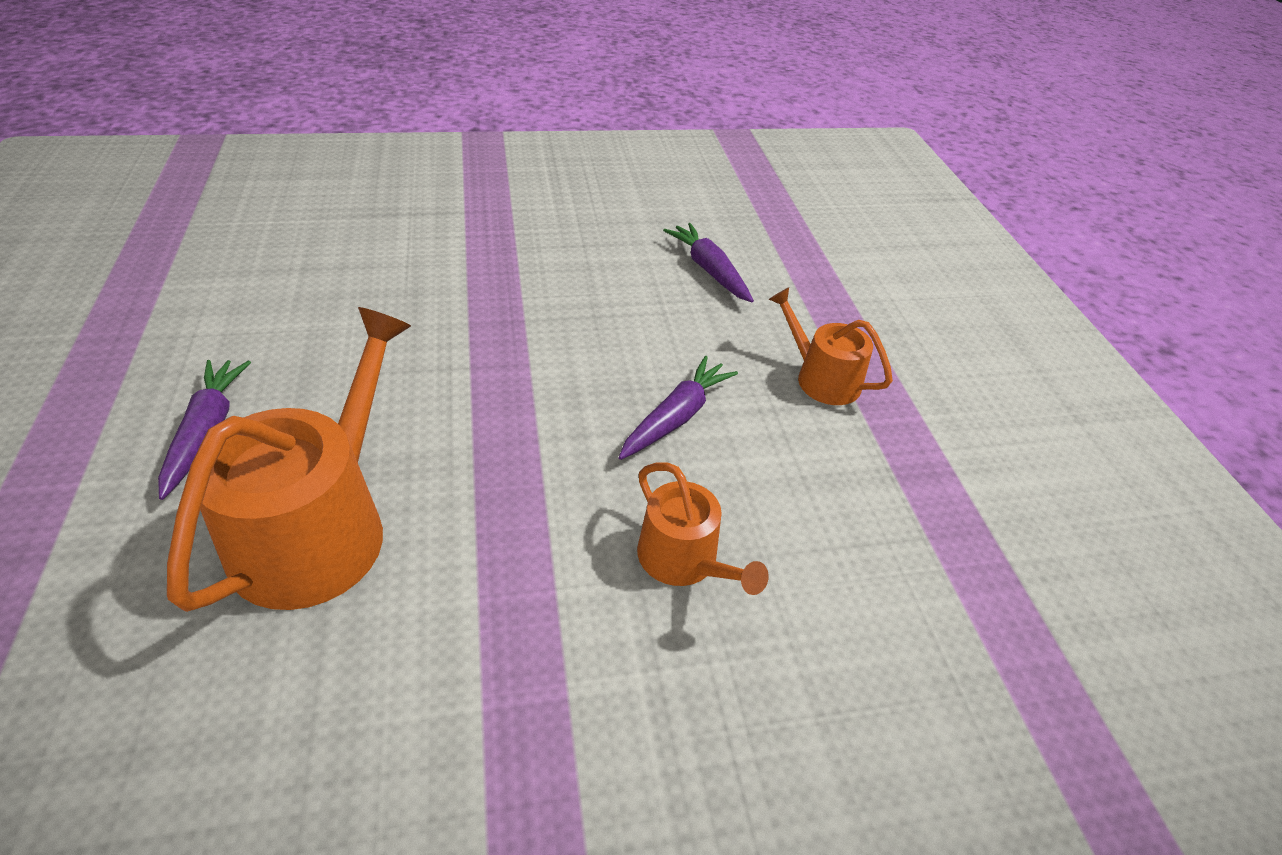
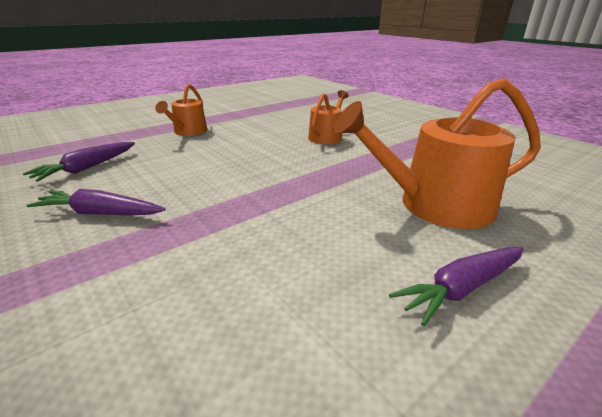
camera: 115 degrees left, 15 degrees down
(676, 417) = (248, 151): purple carrot -> purple carrot (100, 213)

